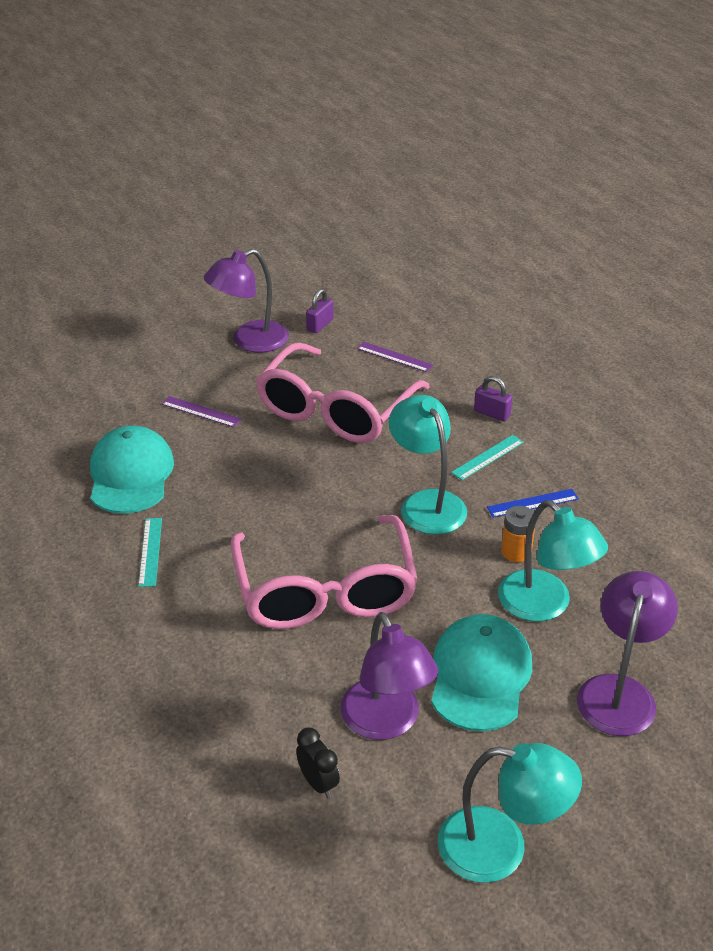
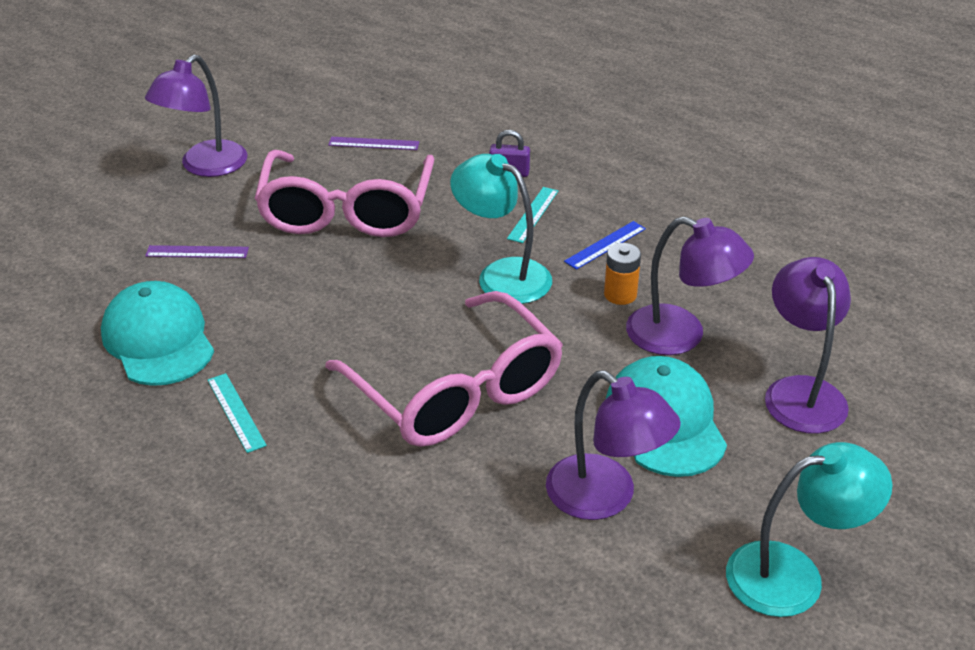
camera: 25 degrees left, 0 degrees up
(318, 783) = (577, 582): black clock -> none
(320, 325) = (272, 132): purple padlock -> none
(544, 605) = (680, 336): turquoise lamp -> purple lamp

